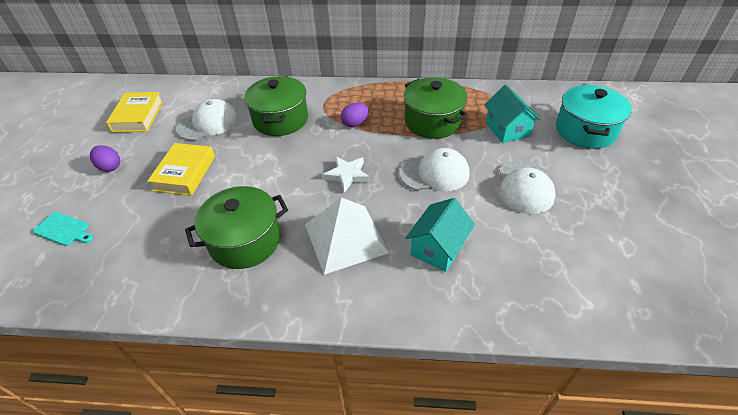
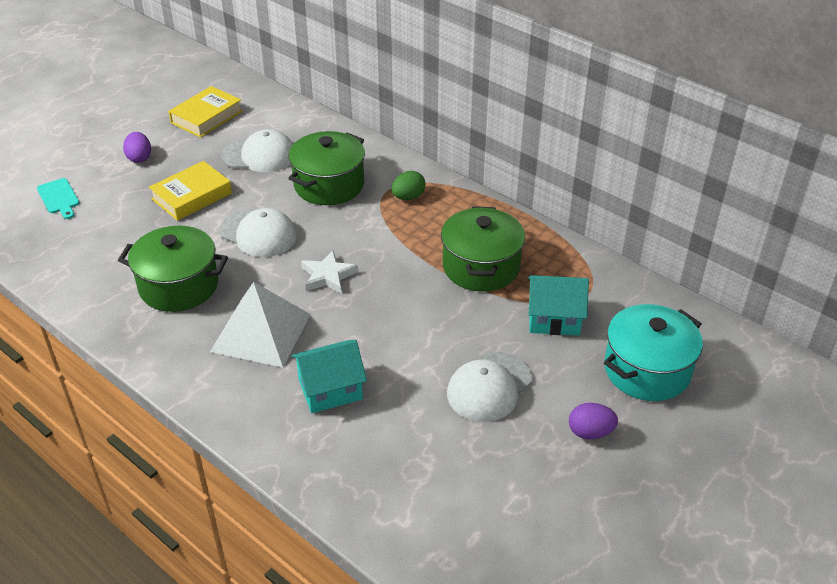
camera: 35 degrees right, 5 degrees down
(341, 103) = (408, 197): none -> green egg
(355, 124) = (396, 227): purple egg -> purple egg (590, 432)
(434, 173) = (414, 321): white cap -> white cap (258, 233)
(507, 129) = (554, 319): turquoise house -> turquoise house turned 75 degrees clockwise

